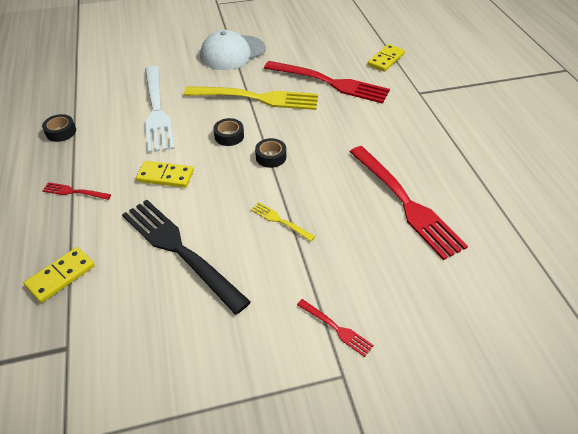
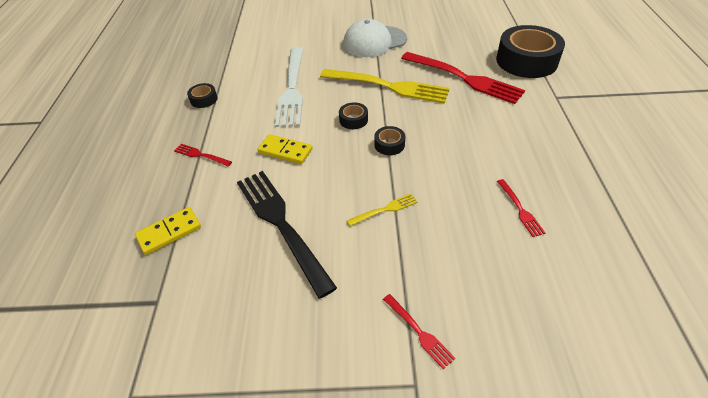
camera: 15 degrees right, 0 degrees up
(280, 221) = (385, 209): yellow fork -> yellow fork turned 105 degrees clockwise
(386, 60) = (526, 61): yellow domino -> black tape
(405, 202) = (520, 209): red fork -> red fork, size x0.44

